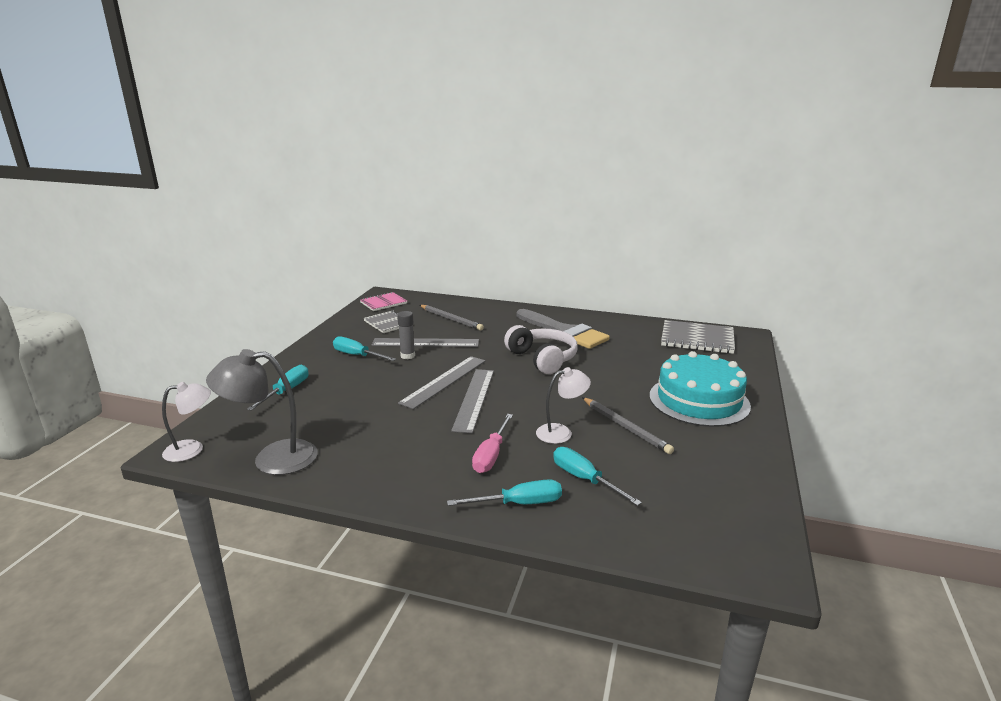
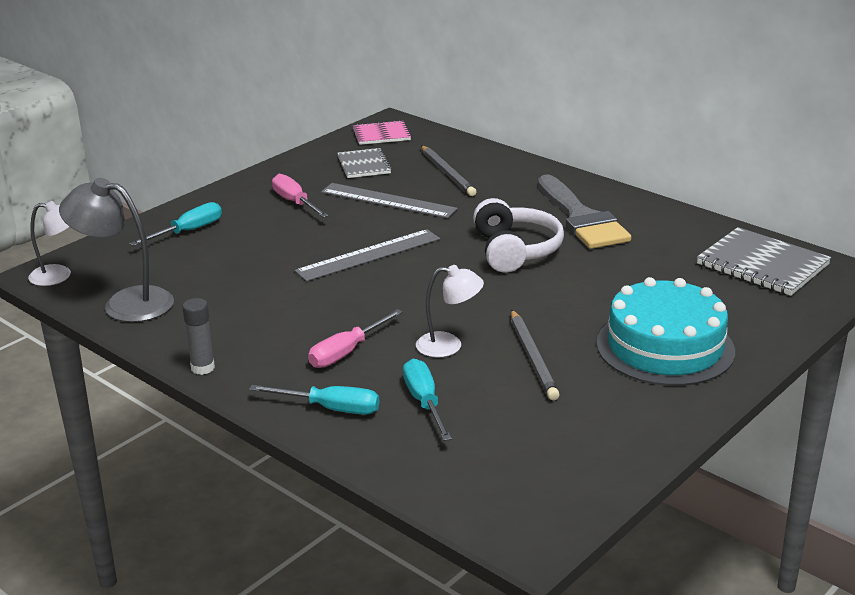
camera: 25 degrees right, 5 degrees up
(357, 355) = (295, 202): turquoise screwdriver -> pink screwdriver
(407, 356) = (352, 214): grey glue stick -> grey glue stick (202, 368)
(474, 399) = (384, 284): grey ruler -> none

